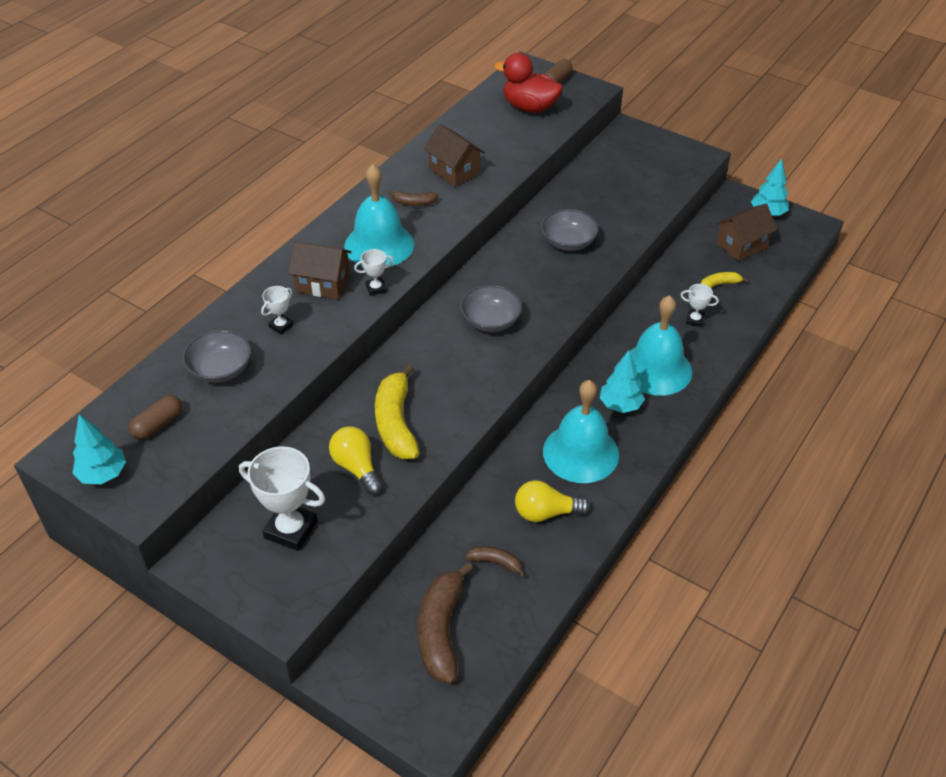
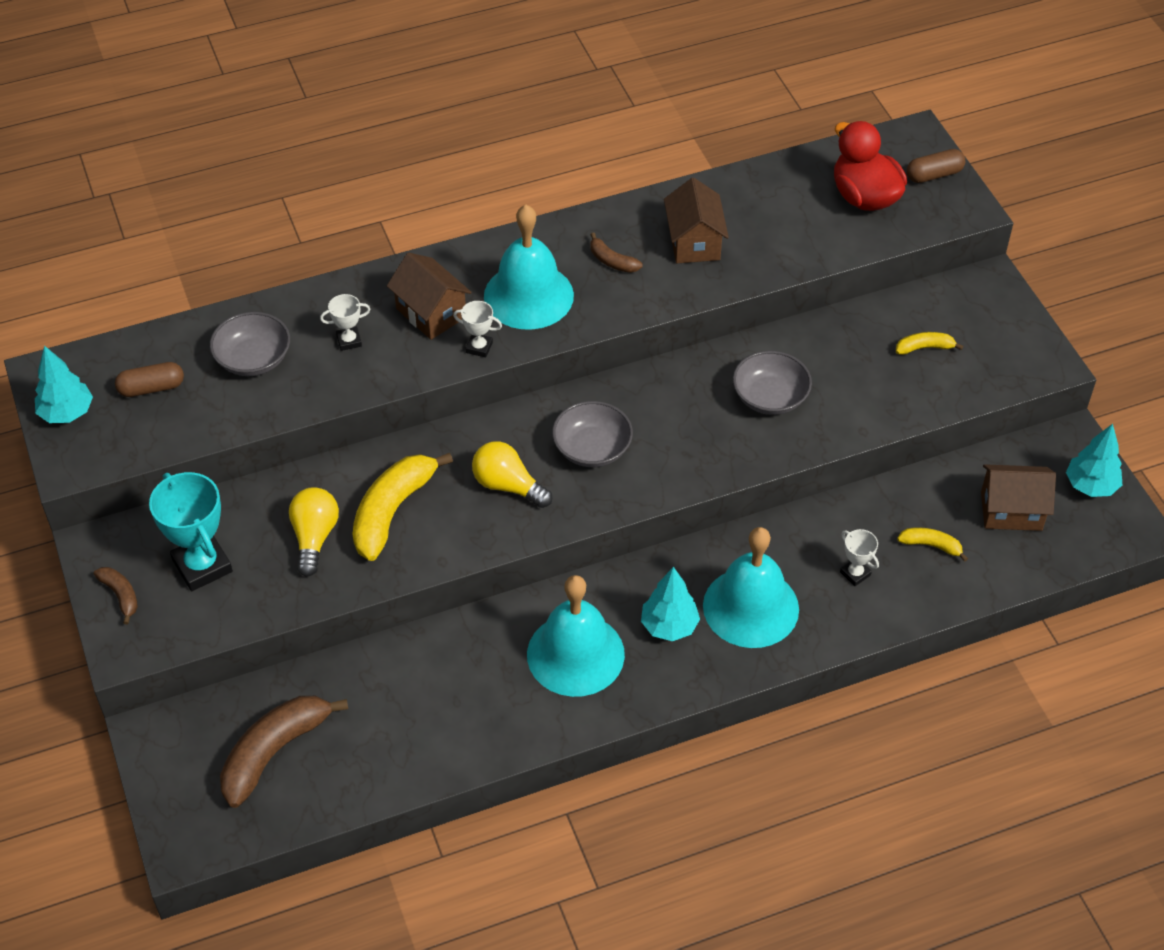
camera: 35 degrees right, 5 degrees up
(291, 530) = (202, 566): white trophy -> turquoise trophy
(496, 562) = (384, 718): brown banana -> brown banana (121, 595)
(545, 513) = (479, 697): yellow light bulb -> yellow light bulb (508, 486)
(627, 177) = (924, 348): none -> yellow banana

